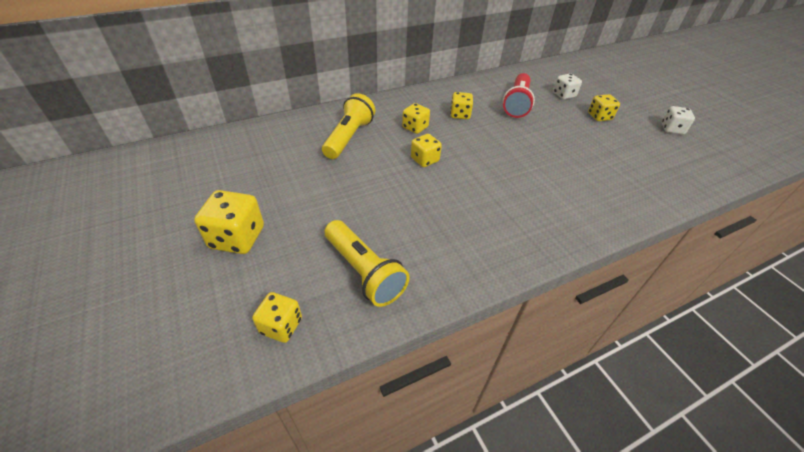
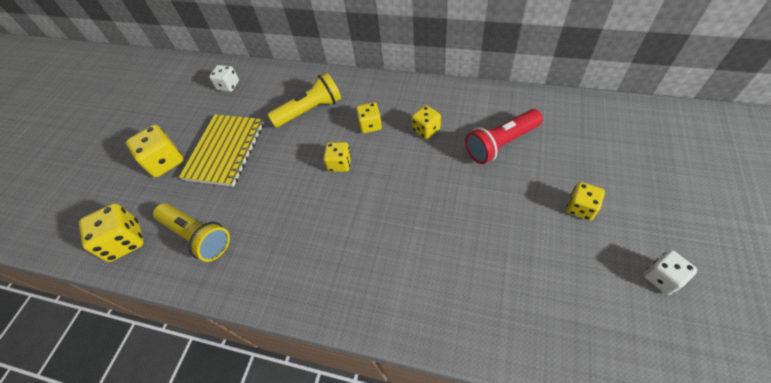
camera: 50 degrees right, 10 degrees up
(281, 326) = (125, 241): yellow dice -> yellow dice, size x1.58
(301, 198) = (225, 151): none -> yellow notebook
(364, 271) = (198, 236): yellow flashlight -> yellow flashlight turned 60 degrees counterclockwise
(564, 95) = (574, 157): white dice -> white dice (228, 86)

